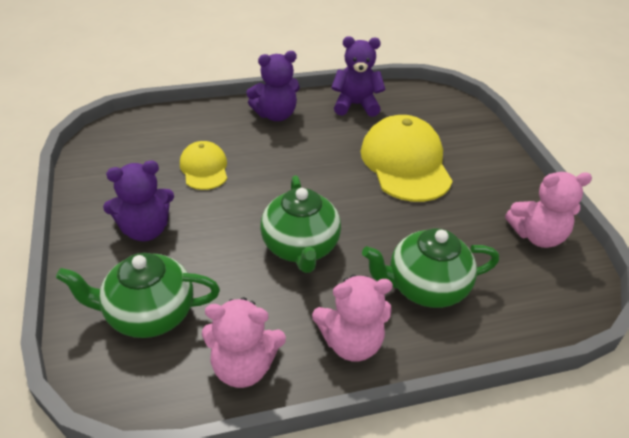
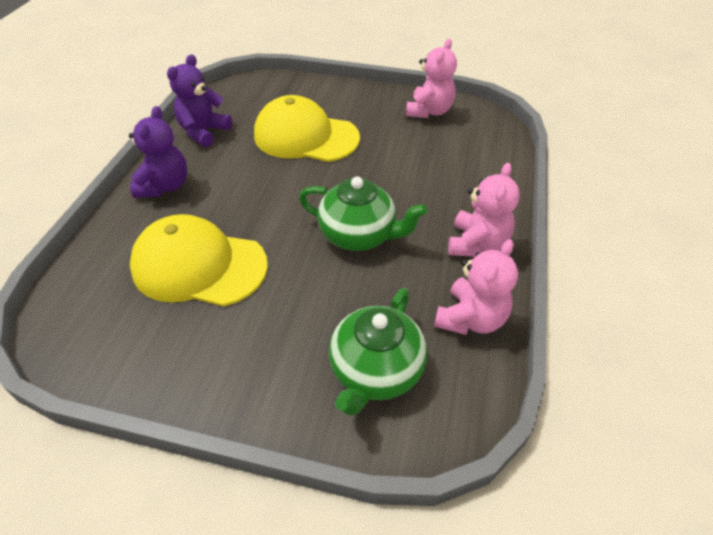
camera: 60 degrees left, 5 degrees up
(145, 229) = (255, 342): purple teddy bear -> none
(204, 168) = (199, 265): yellow cap -> yellow cap, size x1.82
(425, 287) = (445, 183): green teapot -> none

